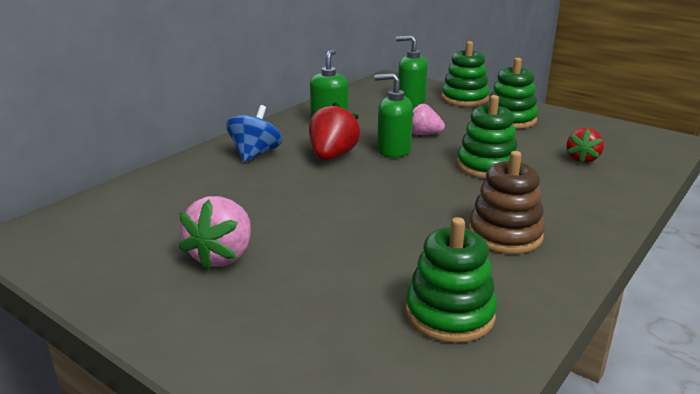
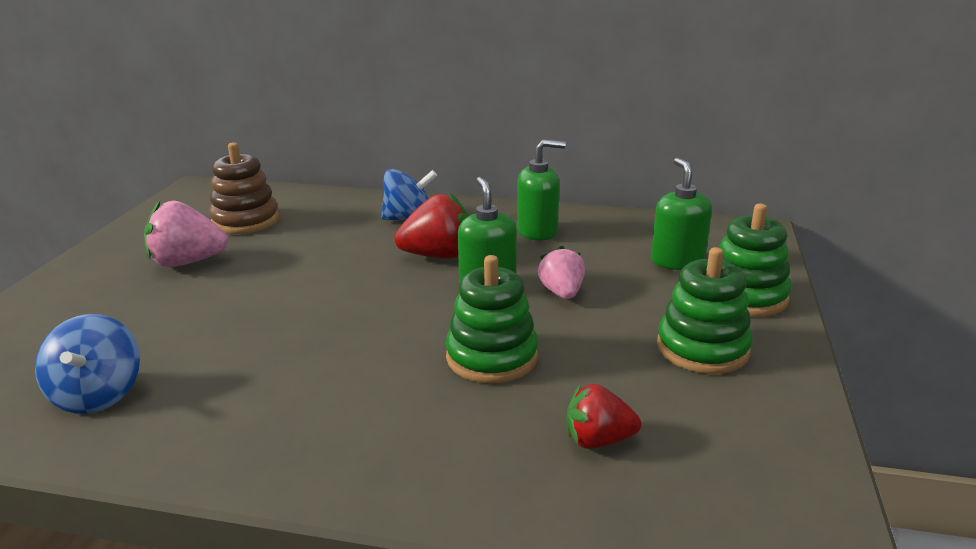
camera: 65 degrees right, 0 degrees up
(449, 314) = (97, 395): green stacking toy -> blue spinning top
(505, 234) = (287, 403): brown stacking toy -> brown stacking toy (245, 221)

